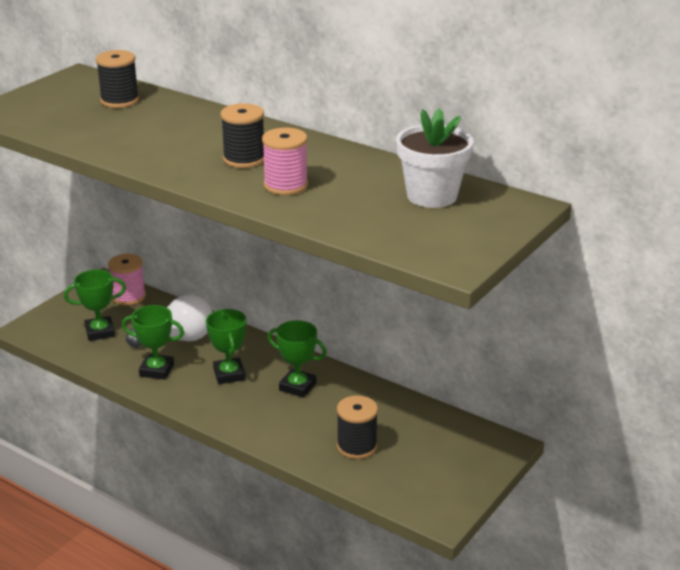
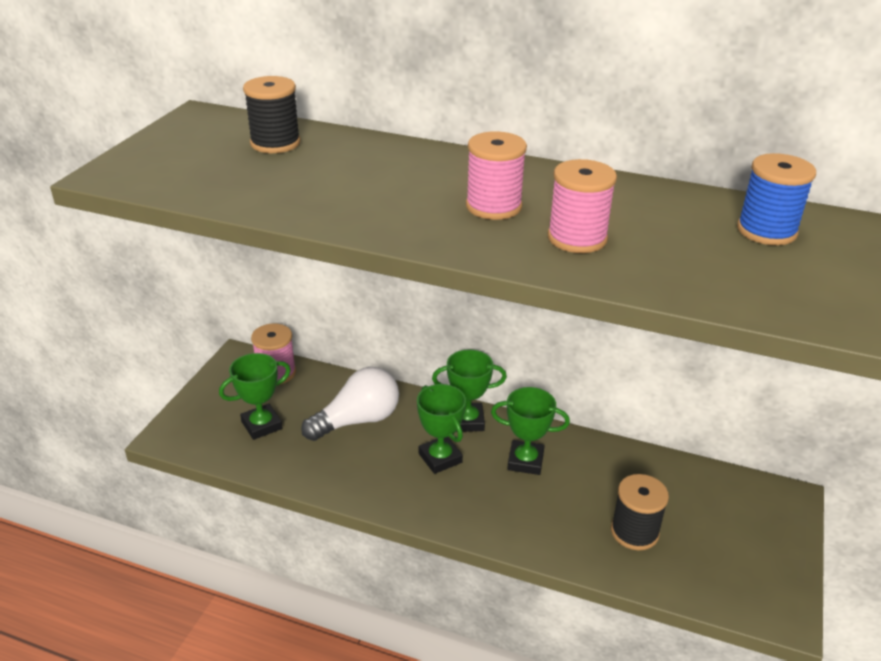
camera: 15 degrees left, 5 degrees up
(156, 370) = (352, 467): green trophy -> green trophy (467, 421)
(244, 159) = (493, 206): black spool -> pink spool
(432, 196) = (766, 231): white flower pot -> blue spool

